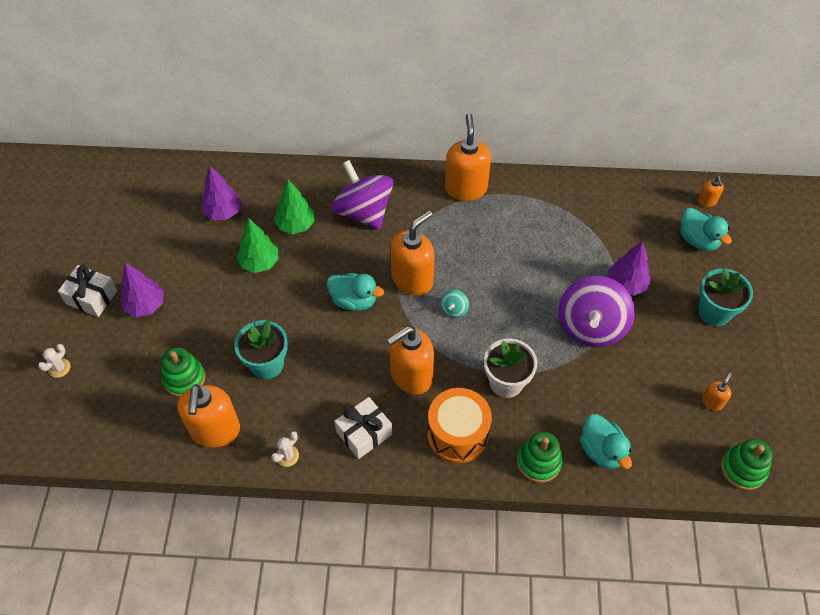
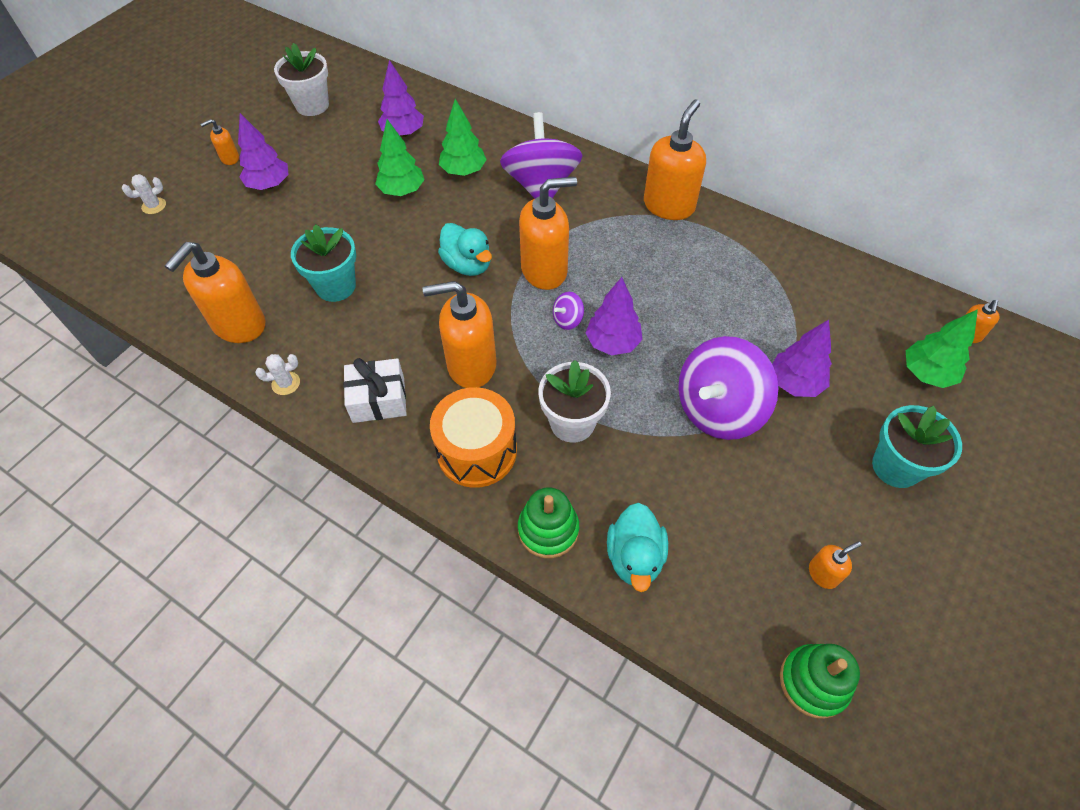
camera: 30 degrees right, 0 degrees up
(91, 297) = (230, 158): white gift -> orange soap dispenser
(125, 219) = (312, 105): none -> white flower pot
(184, 378) = (250, 264): green stacking toy -> none
(454, 310) = (568, 320): turquoise spinning top -> purple spinning top
(495, 312) = (612, 343): none -> purple tree
(698, 240) = (926, 373): turquoise duck -> green tree

